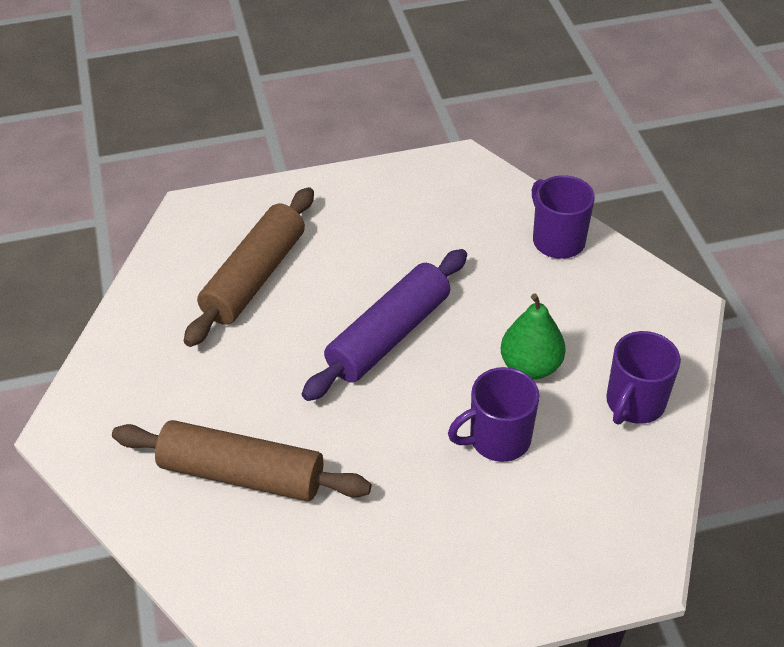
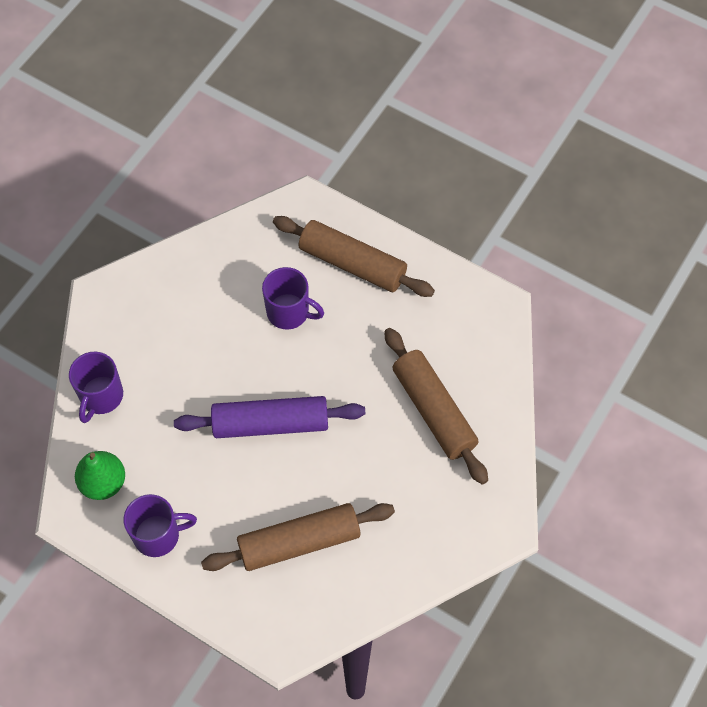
camera: 135 degrees left, 15 degrees up
(499, 547) = (352, 263): none -> brown rolling pin
(530, 366) = (222, 335): green pear -> green pear (103, 483)
(634, 403) = (201, 269): purple mug -> purple mug (158, 535)

